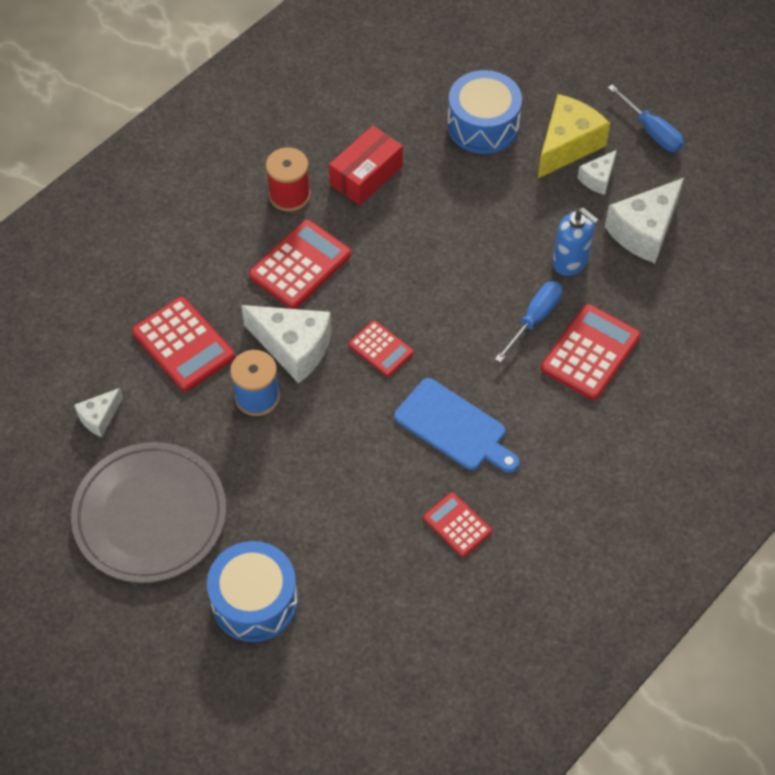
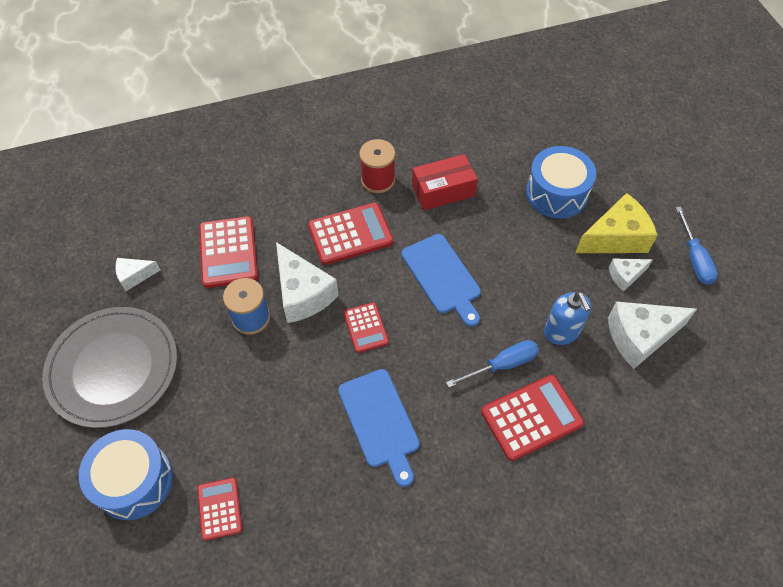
camera: 30 degrees right, 0 degrees up
(424, 263) = (443, 277): none -> blue cutting board
(457, 525) = (328, 508): red calculator -> red calculator (220, 508)

